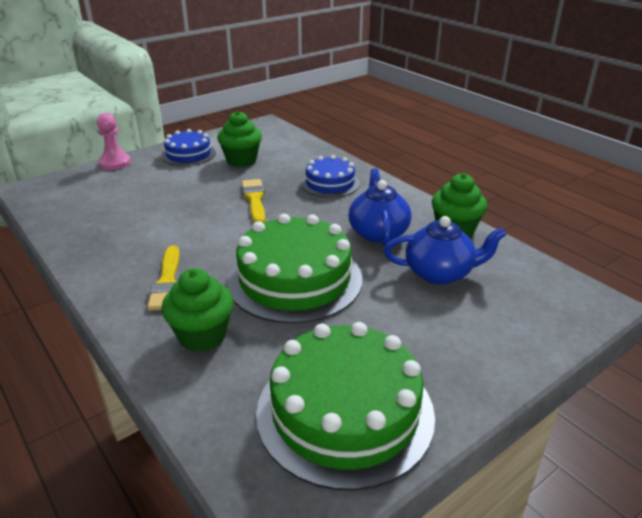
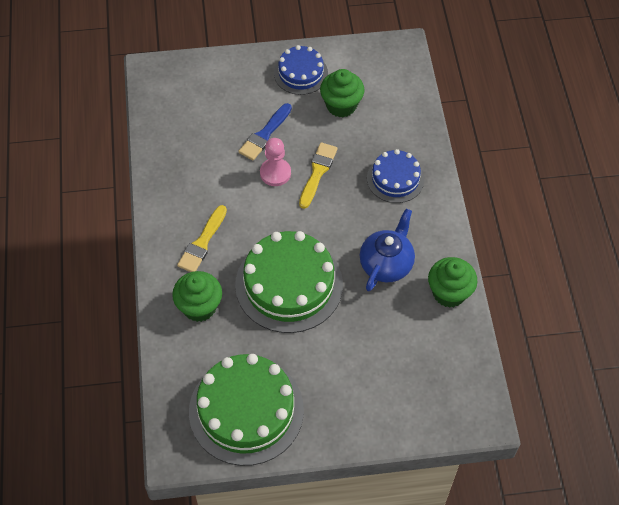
camera: 30 degrees right, 25 degrees up
(115, 163) = (232, 59): pink pawn -> pink pawn (275, 173)
(181, 193) = (264, 134): none -> blue brush
(439, 273) = (396, 332): blue teapot -> none

